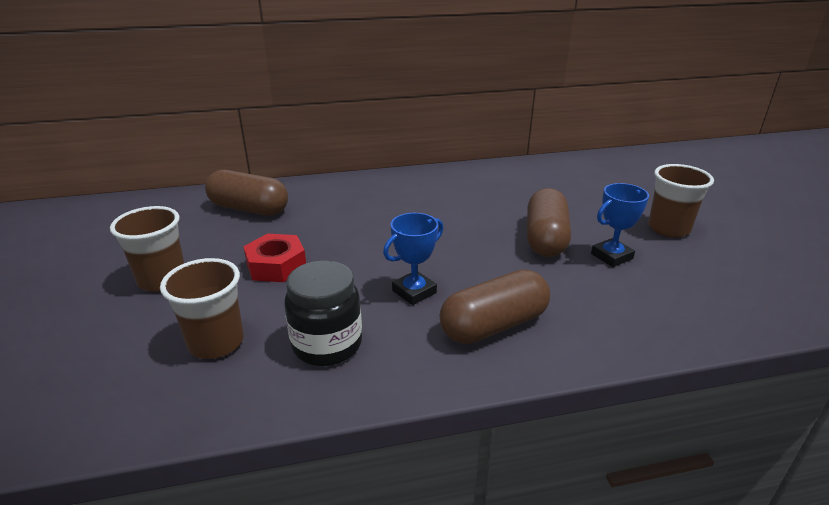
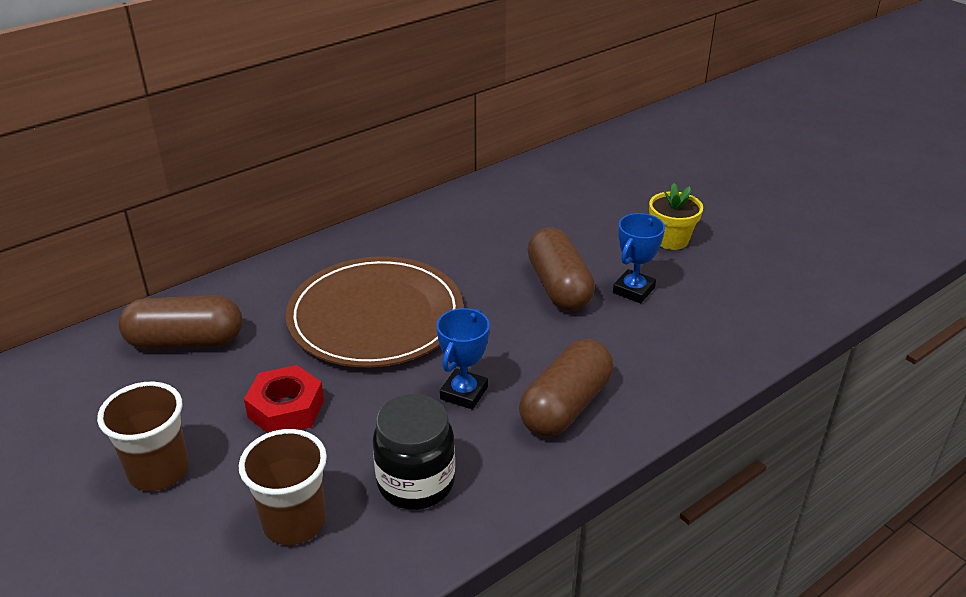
camera: 25 degrees left, 5 degrees up
(386, 225) = (375, 316): none -> brown plate
(668, 228) = (671, 240): brown cup -> yellow flower pot

